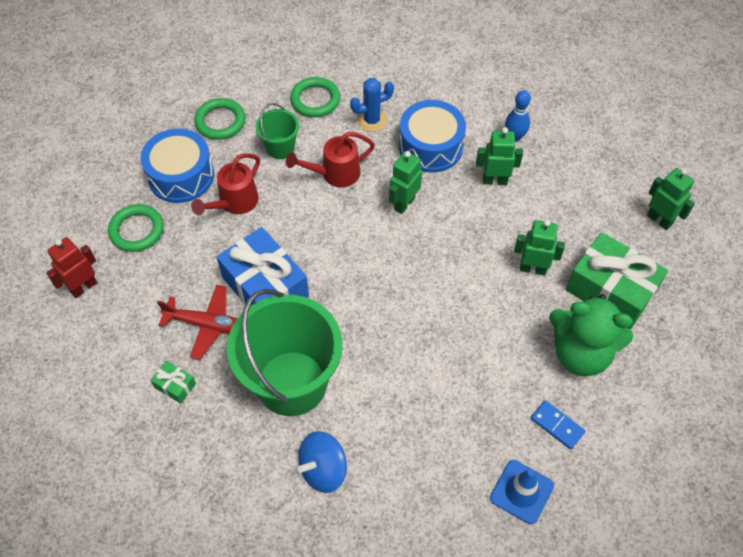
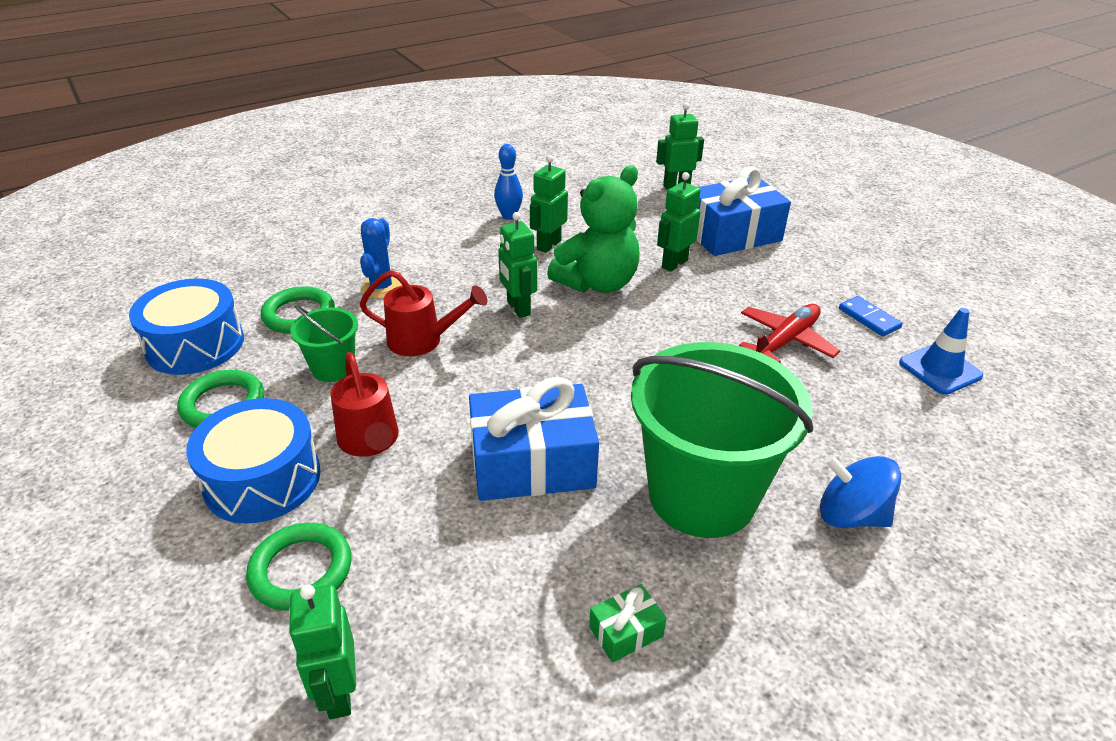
camera: 60 degrees left, 20 degrees down
(83, 287) = (338, 693): red robot -> green robot
(207, 325) = (546, 549): red plane -> red plane (785, 341)
(323, 469) = (850, 515): blue spinning top -> blue spinning top turned 120 degrees clockwise
(334, 174) = (423, 340): red watering can -> red watering can turned 90 degrees counterclockwise
(430, 146) = (463, 264): blue drum -> blue drum (195, 344)
(557, 425) = (869, 318): blue domino -> blue domino turned 75 degrees clockwise
(580, 353) = (792, 275): green teddy bear -> green teddy bear (597, 283)
(611, 290) = (732, 234): green gift -> blue gift

